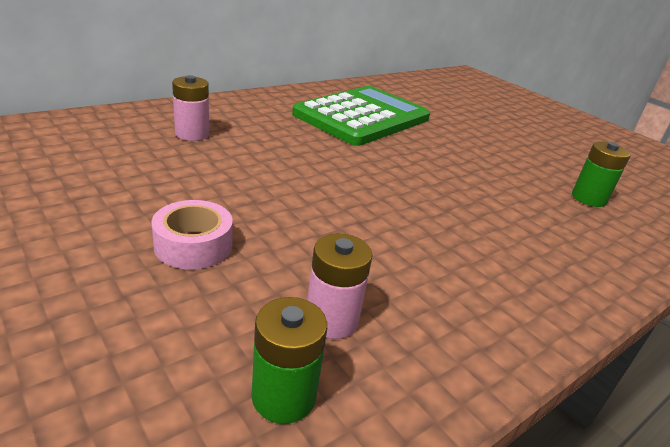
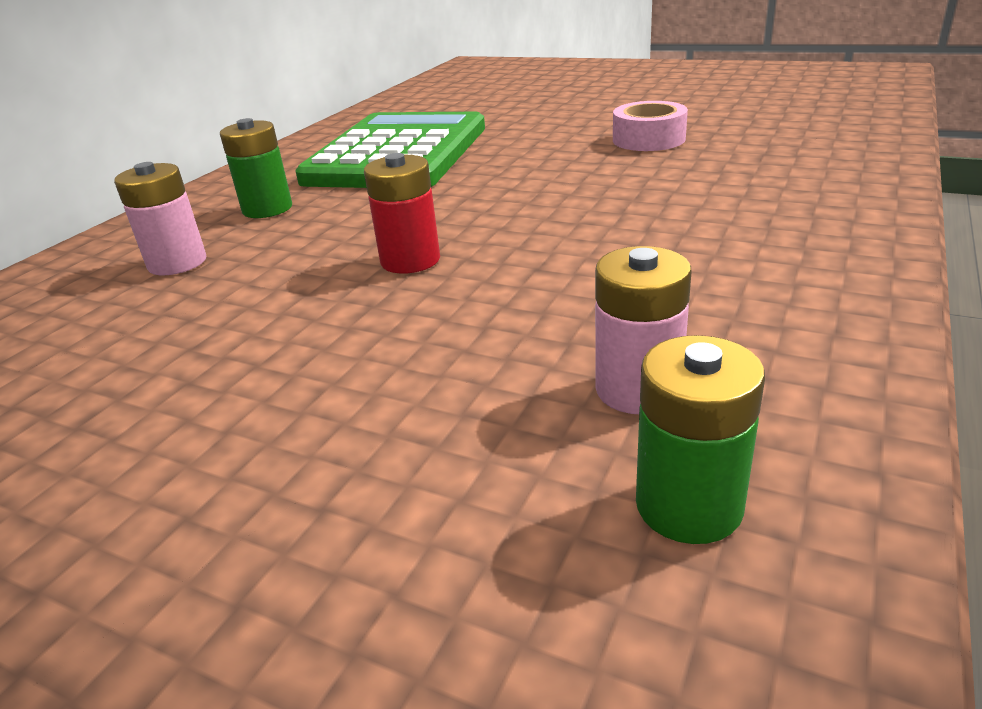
camera: 20 degrees left, 0 degrees up
(193, 245) = (348, 395): pink tape -> pink tape (648, 139)
(299, 185) = (410, 260): none -> red battery
(588, 198) = (753, 138): green battery -> green battery (267, 209)

